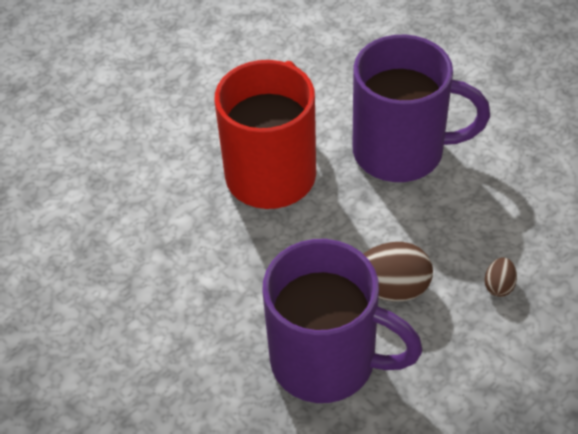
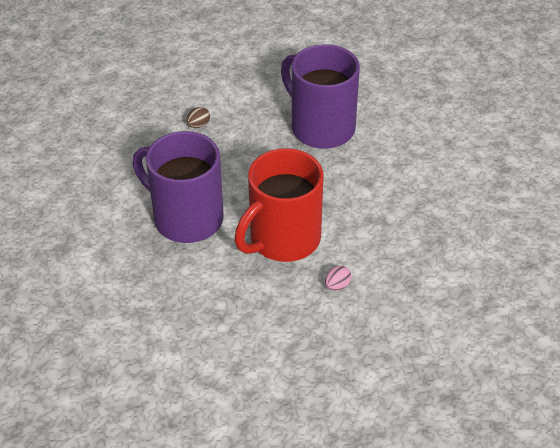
camera: 155 degrees left, 5 degrees down
(180, 147) = (337, 286): none -> pink egg
(392, 288) = (258, 146): brown egg -> none

